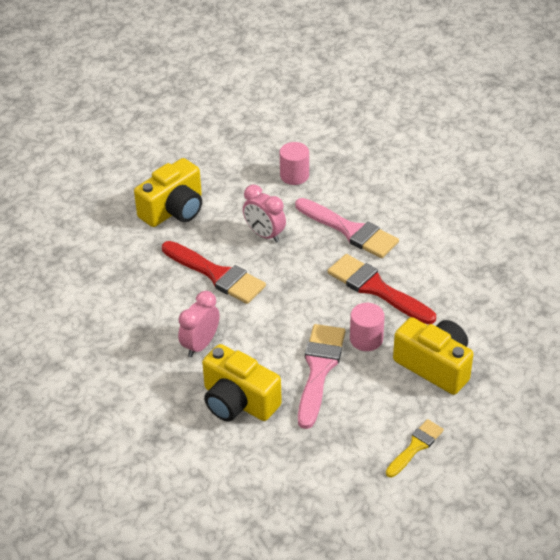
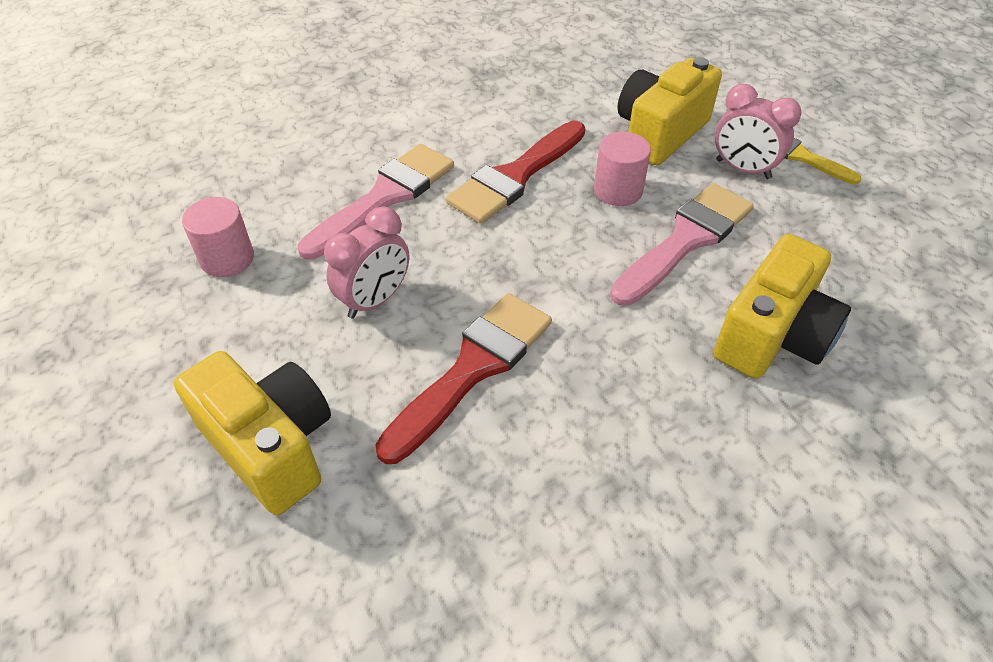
camera: 90 degrees left, 5 degrees up
(200, 344) = (652, 390): pink clock -> pink clock (743, 169)
(319, 370) = (685, 240): pink brush -> pink brush turned 120 degrees clockwise

